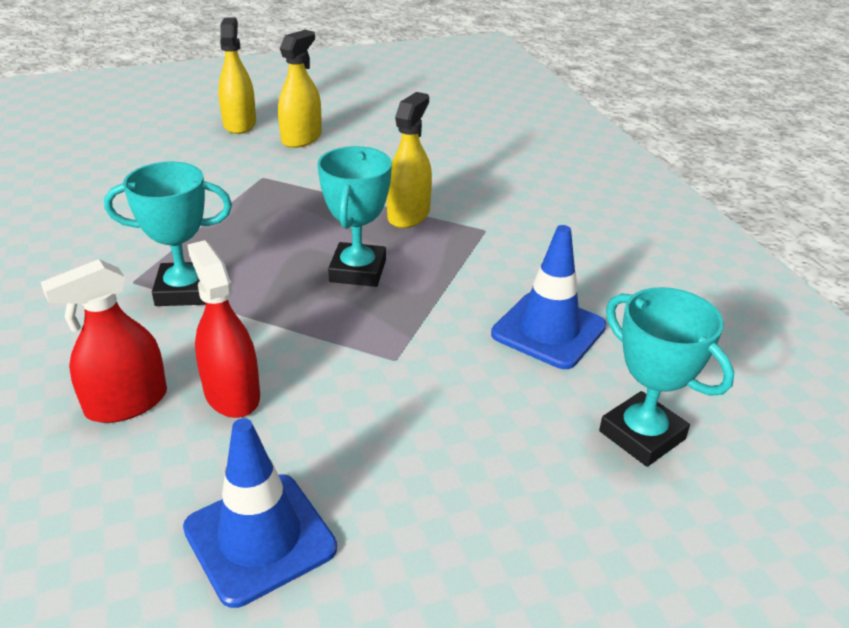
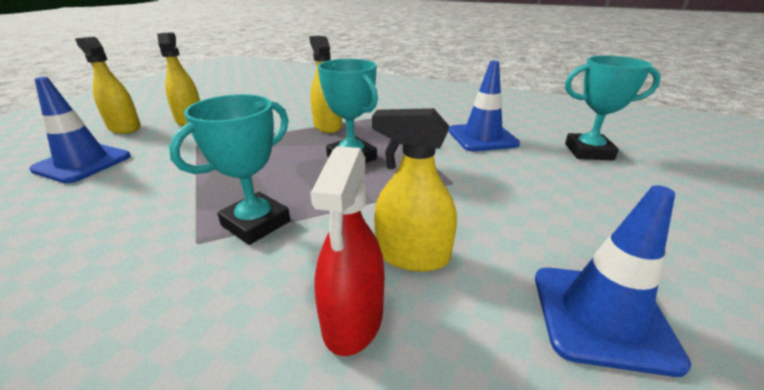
camera: 45 degrees left, 5 degrees down
(165, 156) = (83, 163): none -> blue traffic cone
(232, 394) = (412, 255): red spray bottle -> yellow spray bottle

